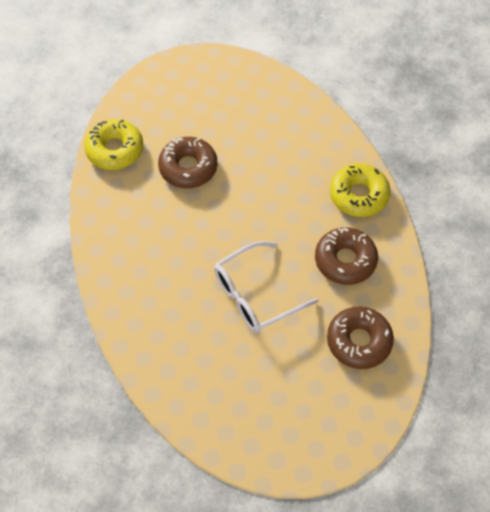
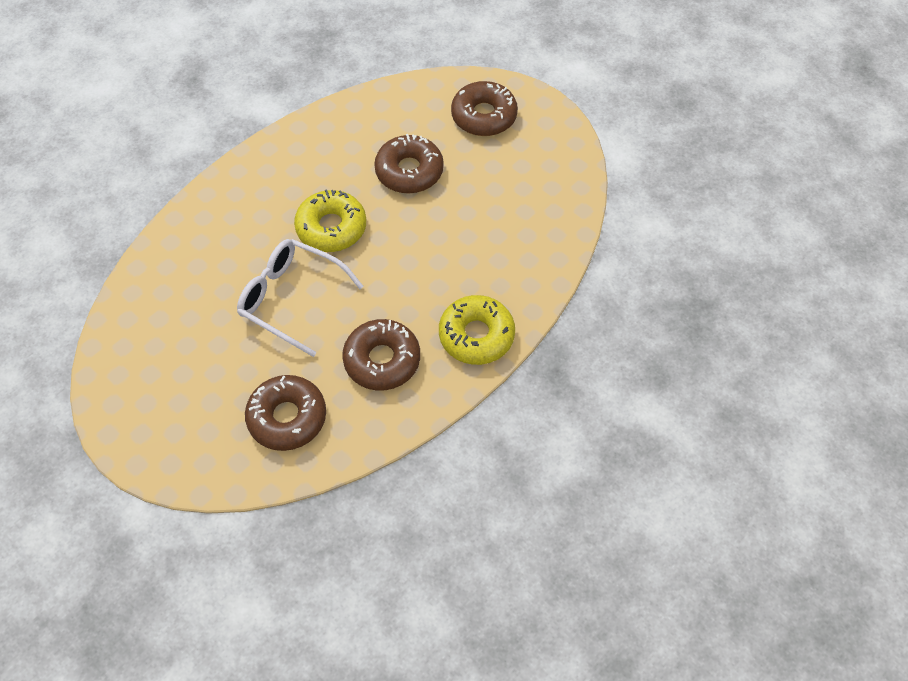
camera: 60 degrees right, 0 degrees up
(115, 150) = (390, 105): yellow donut -> yellow donut (331, 228)
(170, 99) = (484, 116): none -> brown donut

